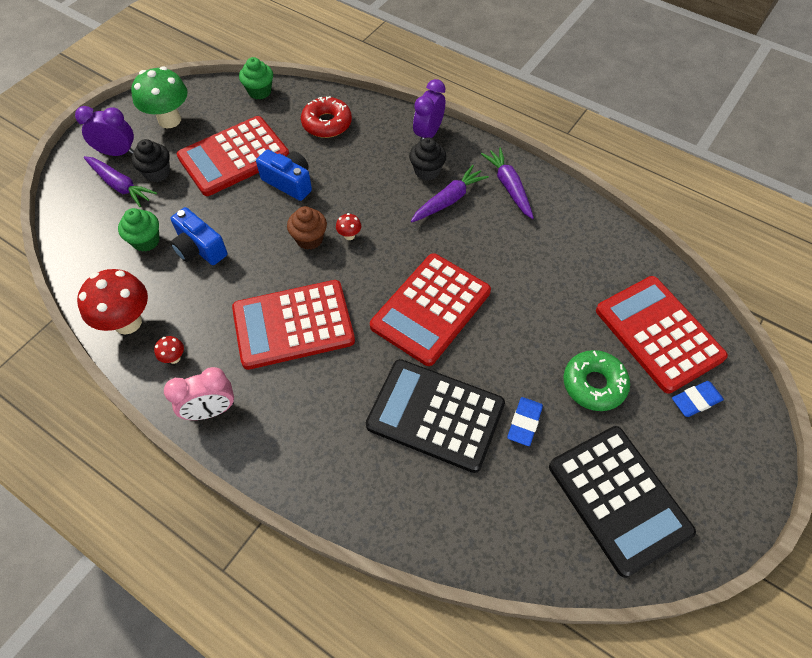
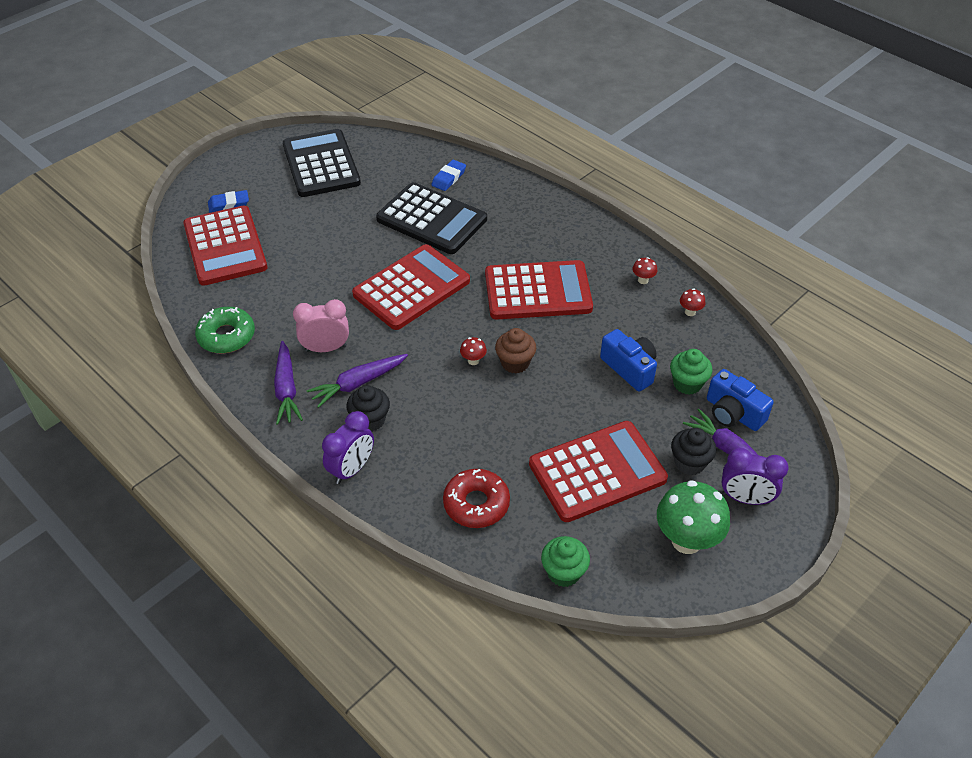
camera: 170 degrees left, 10 degrees down
(128, 322) = (690, 312): red mushroom -> red mushroom, size x0.43
(211, 411) = (608, 242): pink clock -> pink clock (326, 348)
(289, 182) = (532, 428): blue camera -> blue camera (733, 413)
(524, 423) = (366, 207): blue eraser -> blue eraser (449, 178)
(594, 384) = (300, 222): green donut -> green donut (226, 336)

